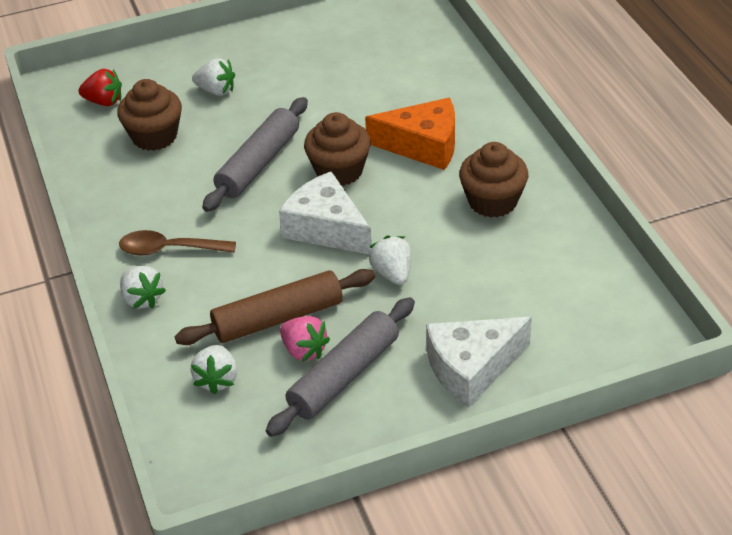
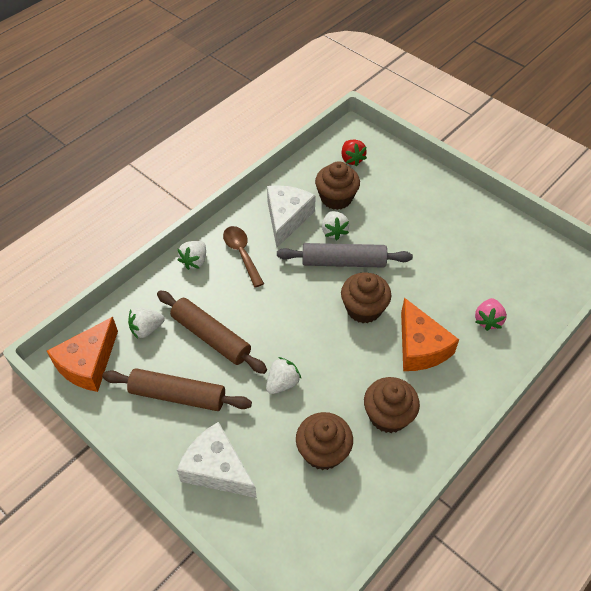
camera: 60 degrees right, 10 degrees up
(216, 90) = (399, 207): white strawberry -> white strawberry (334, 231)
(228, 457) = (88, 364): none -> orange cheese
(304, 350) = (190, 363): pink strawberry -> pink strawberry (488, 320)
(326, 228) = (304, 326): white cheese -> white cheese (286, 218)
(344, 376) = (178, 395): grey rolling pin -> brown rolling pin
(504, 268) = (323, 451): none -> brown cupcake

